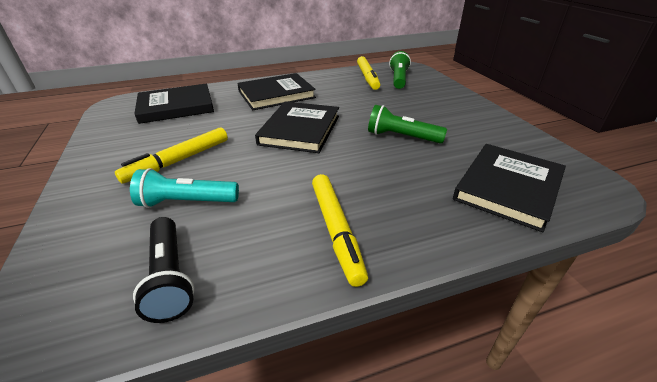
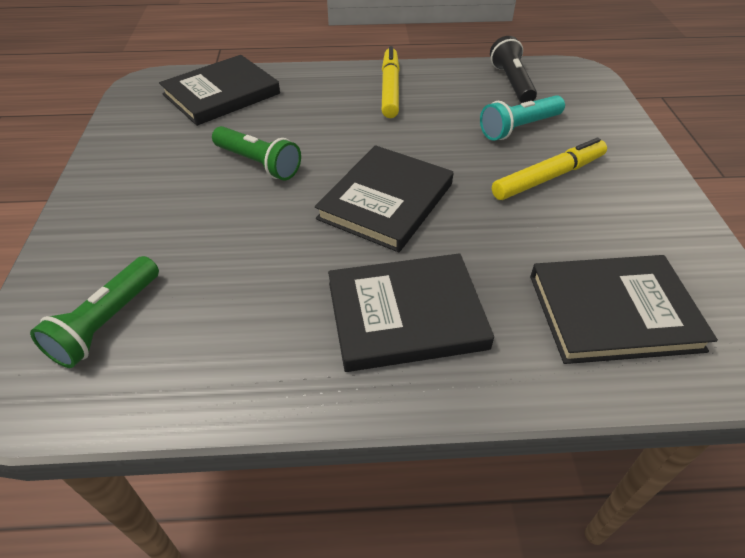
camera: 165 degrees left, 10 degrees up
(187, 202) = (519, 128): turquoise flashlight -> turquoise flashlight turned 135 degrees clockwise
(367, 77) = (167, 349): yellow marker -> none

